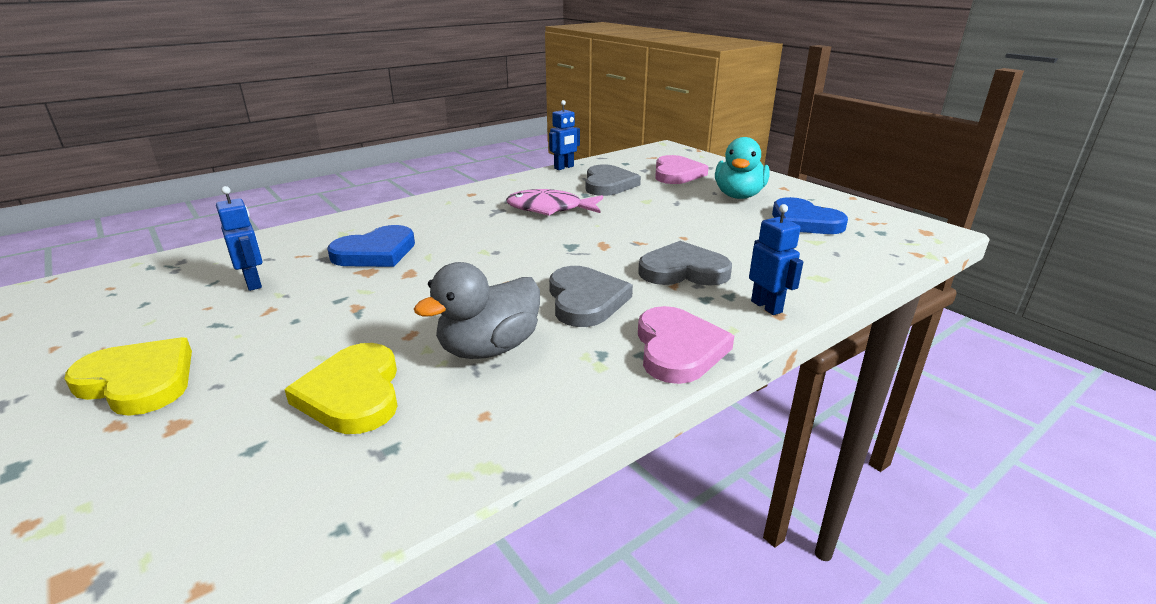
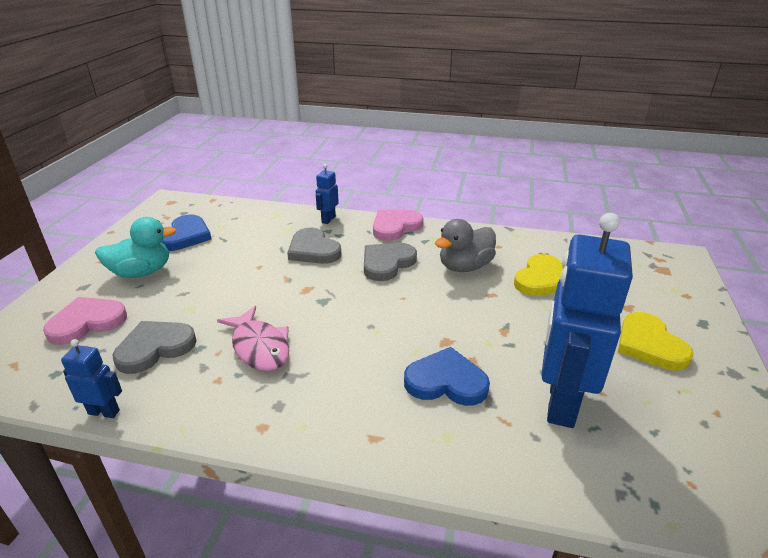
camera: 130 degrees left, 5 degrees up
(254, 283) = (560, 402): blue robot -> blue robot, size x2.27
(489, 348) = (464, 267): grey duck -> grey duck turned 135 degrees clockwise

